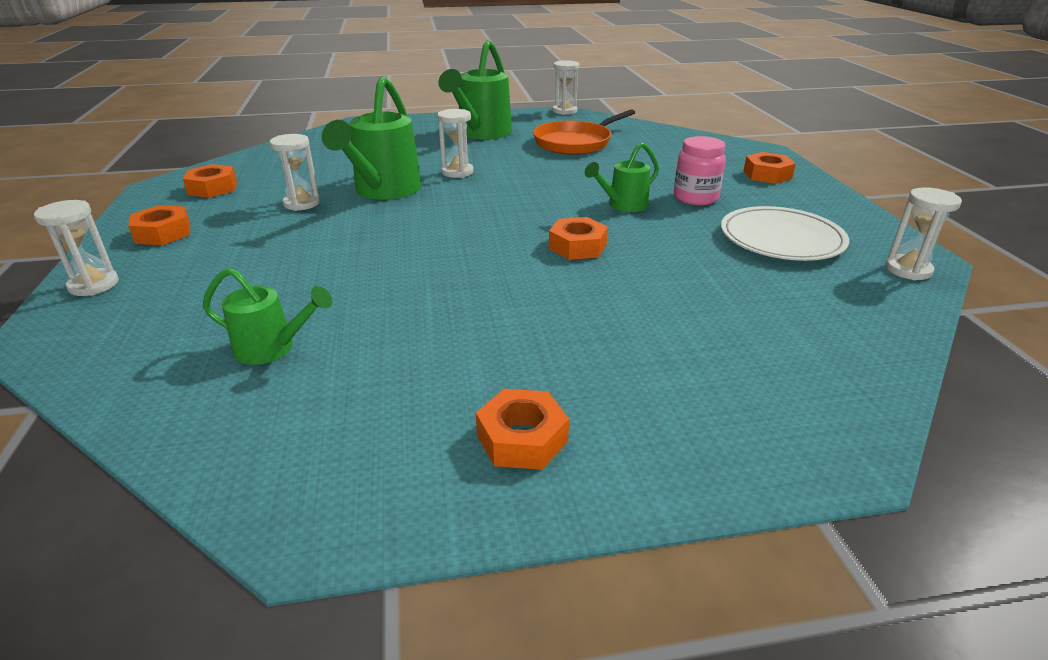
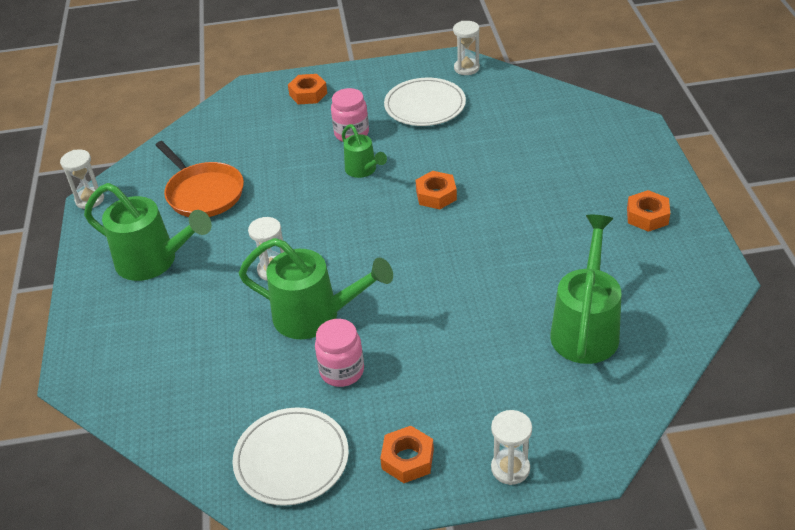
camera: 85 degrees left, 10 degrees up
(212, 188) = (291, 459): orange nut -> white plate
(272, 348) = (586, 328): green watering can -> green watering can, size x1.78
(302, 203) = (342, 371): white hourglass -> pink jar

